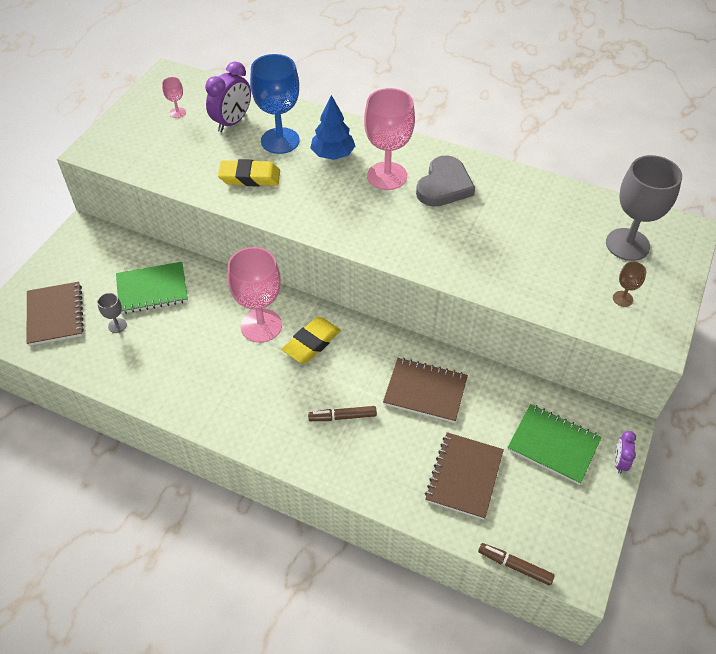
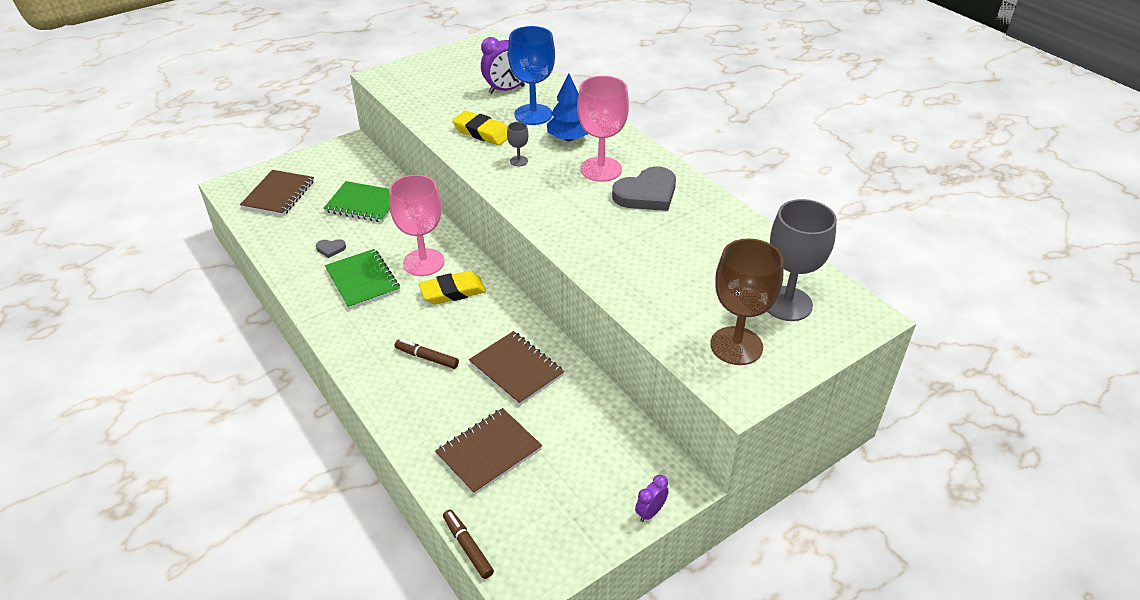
camera: 30 degrees right, 10 degrees down
(117, 325) = (315, 219): grey goblet -> grey goblet (519, 161)
(161, 350) = (330, 249): none -> grey heart
(177, 113) = (469, 70): pink goblet -> none
(553, 445) = (597, 466): green notebook -> green notebook (362, 280)
(622, 299) = (736, 346): brown goblet -> brown goblet, size x2.28

